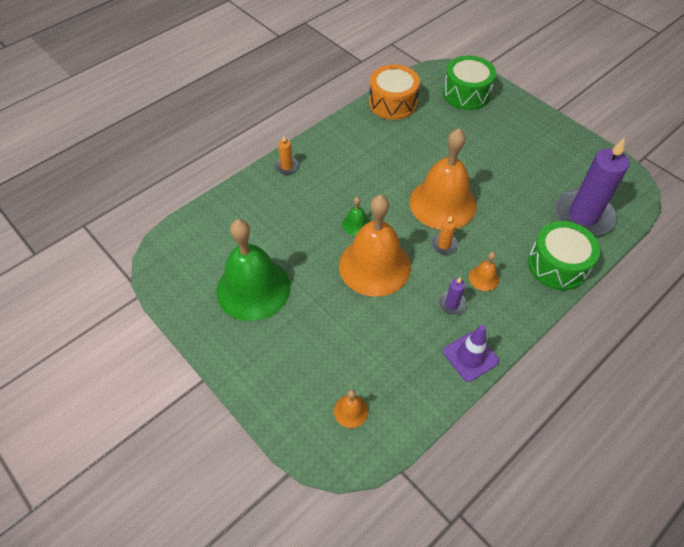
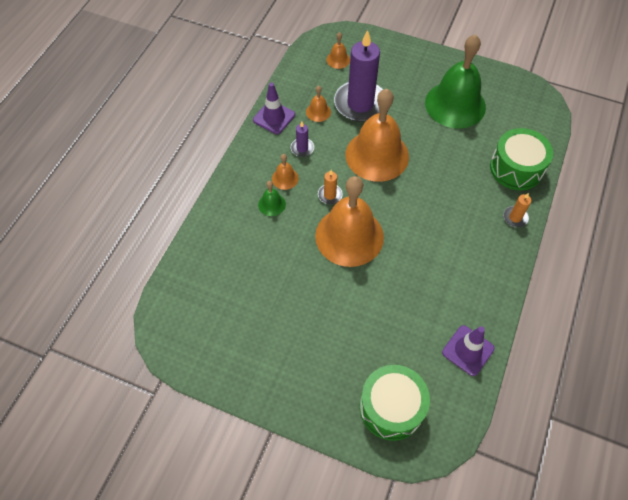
camera: 155 degrees right, 5 degrees up
(356, 224) = (413, 184): green bell -> green bell (272, 204)
(392, 103) = (468, 350): orange drum -> purple traffic cone
(413, 342) = (318, 112): none -> orange bell
(557, 265) = (226, 213): green drum -> green drum (516, 168)
(583, 216) = (212, 276): purple candle -> purple candle (360, 104)

